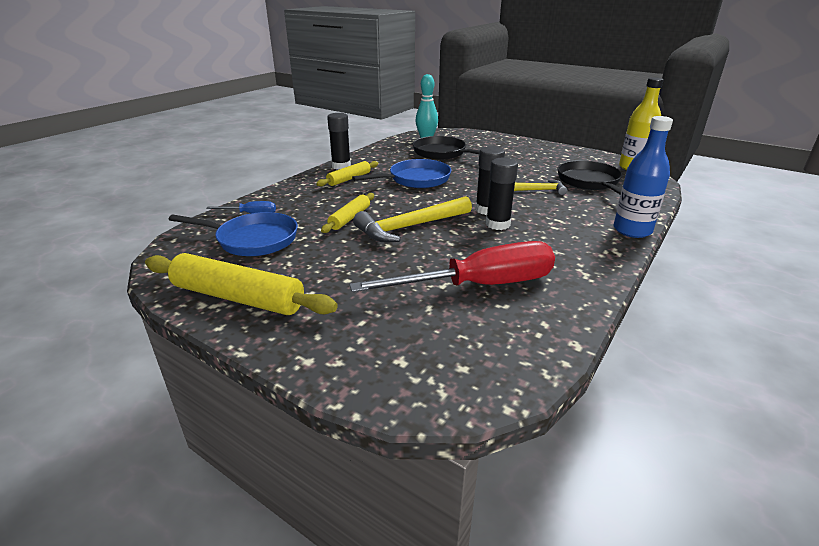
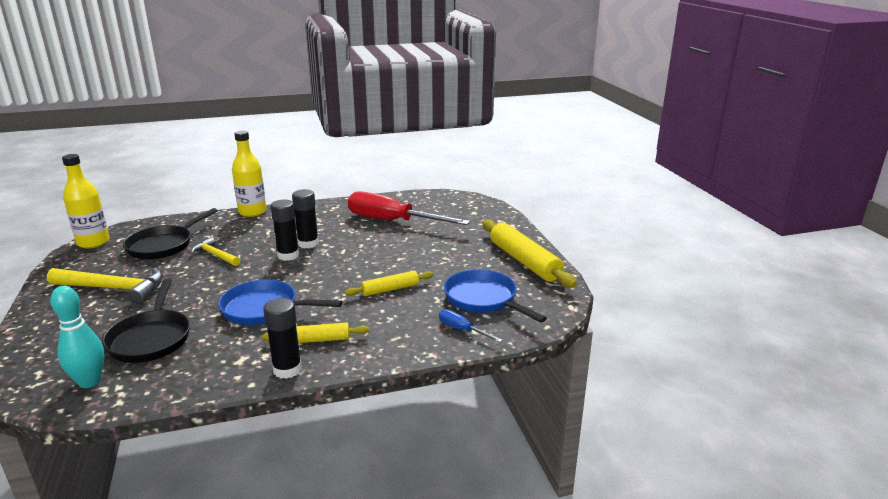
camera: 140 degrees left, 5 degrees down
(410, 227) = (363, 264): yellow hammer -> yellow hammer (113, 288)
(632, 230) = (252, 212): blue bottle -> yellow bottle

